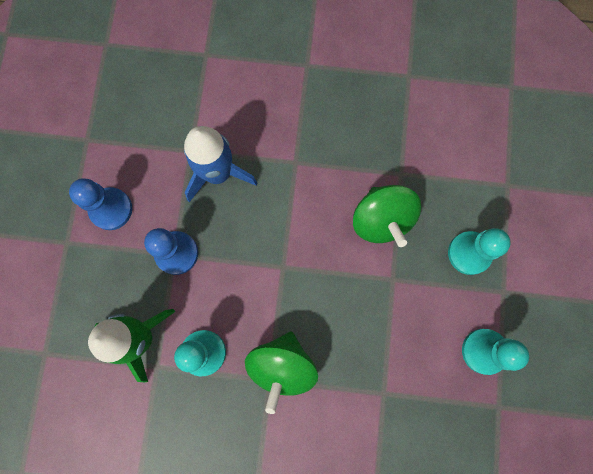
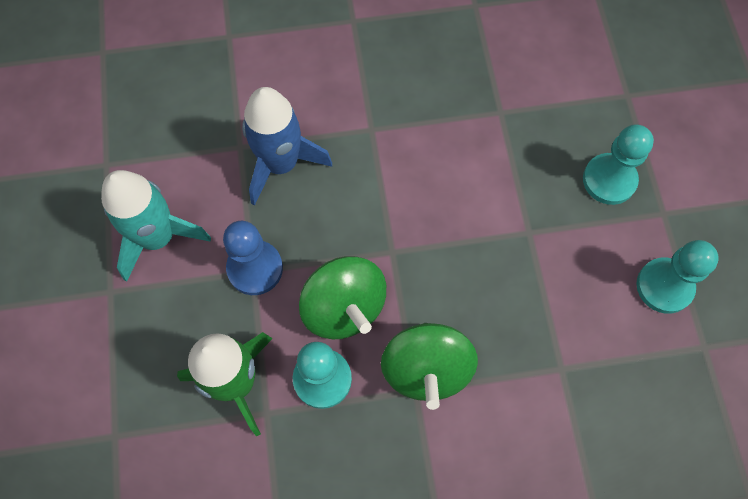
camera: 15 degrees left, 10 degrees down
(111, 209) = (158, 237): blue pawn -> turquoise rocket
(381, 220) = (494, 168): green spinning top -> green spinning top (344, 308)

